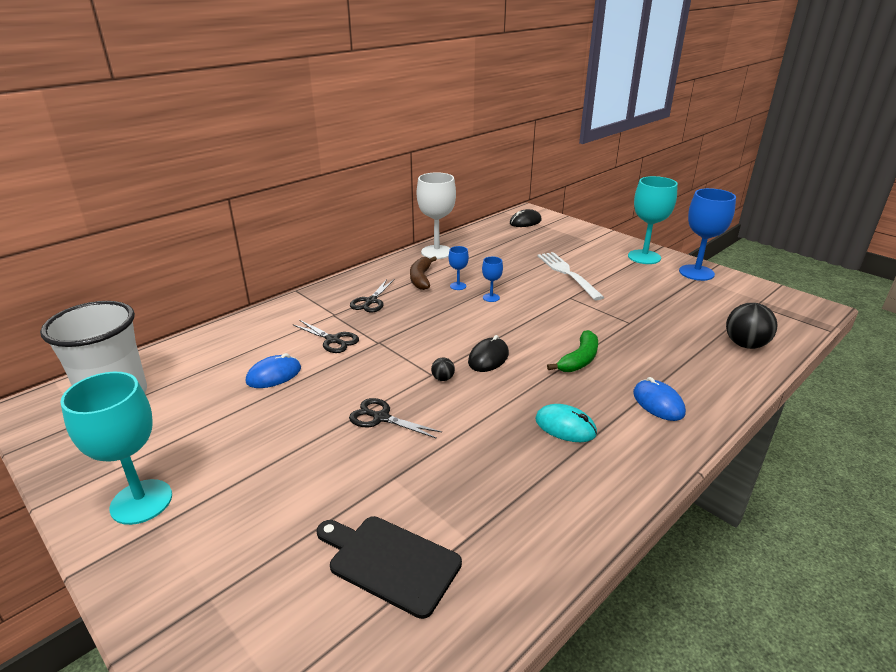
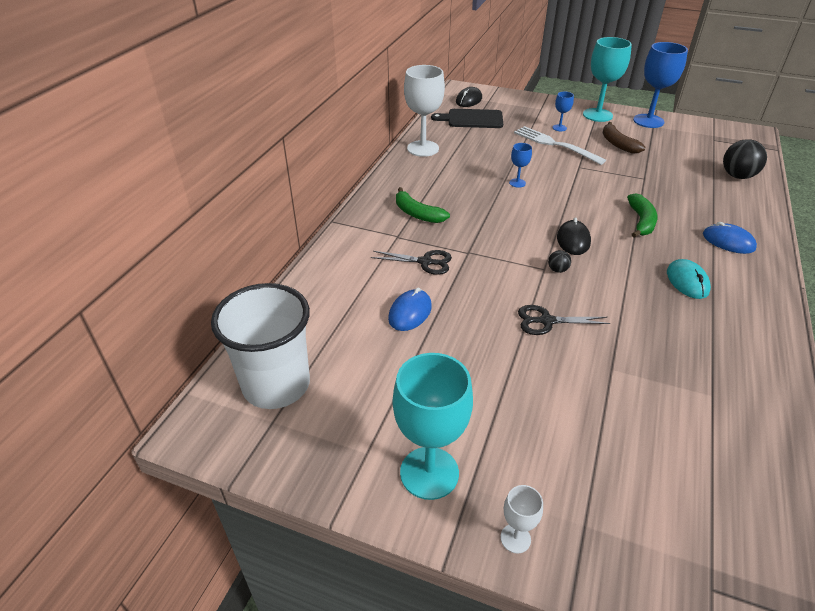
camera: 25 degrees left, 10 degrees up
(142, 582) = (515, 538): none -> white goblet
(371, 301) = (417, 214): black scissors -> green banana
(390, 562) = (681, 436): black cutting board -> black cutting board (472, 119)
(421, 278) = (437, 179): brown banana -> brown banana (618, 144)
(458, 286) = (478, 178): blue goblet -> blue goblet (559, 128)
(565, 426) = (687, 281): turquoise mouse -> turquoise mouse turned 75 degrees clockwise

